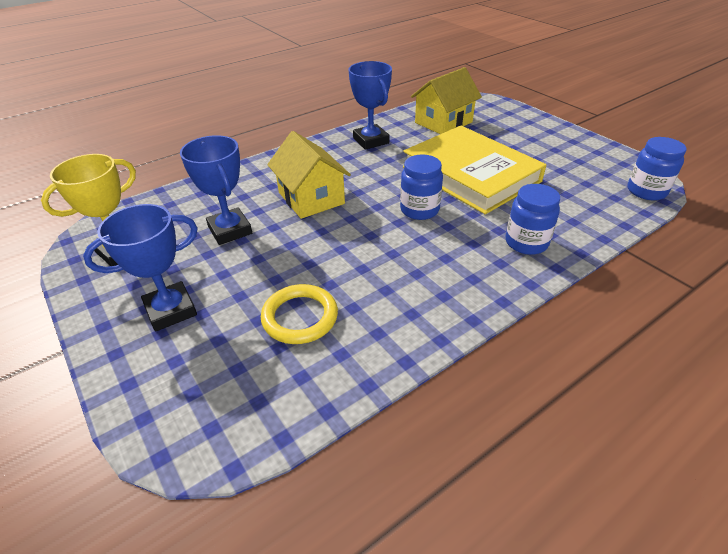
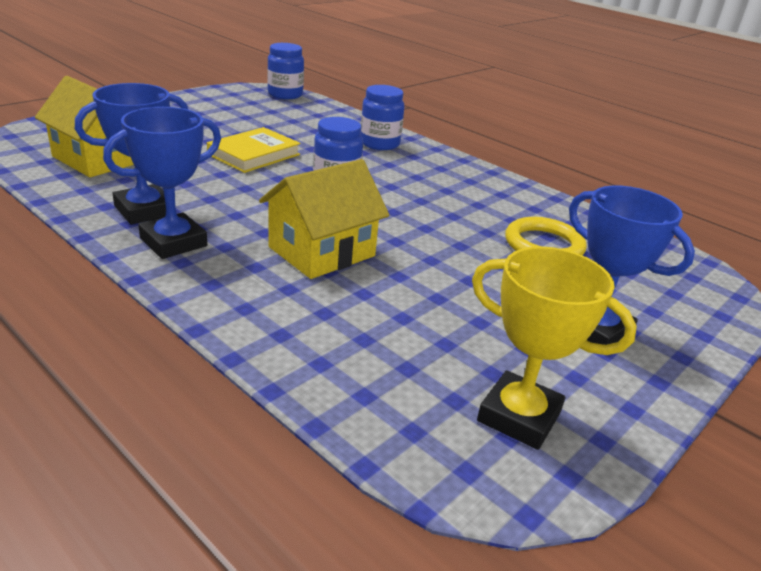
camera: 105 degrees left, 10 degrees down
(230, 230) = (420, 311): blue trophy -> blue trophy (173, 242)
(471, 174) = (254, 154): yellow book -> yellow book, size x0.54

